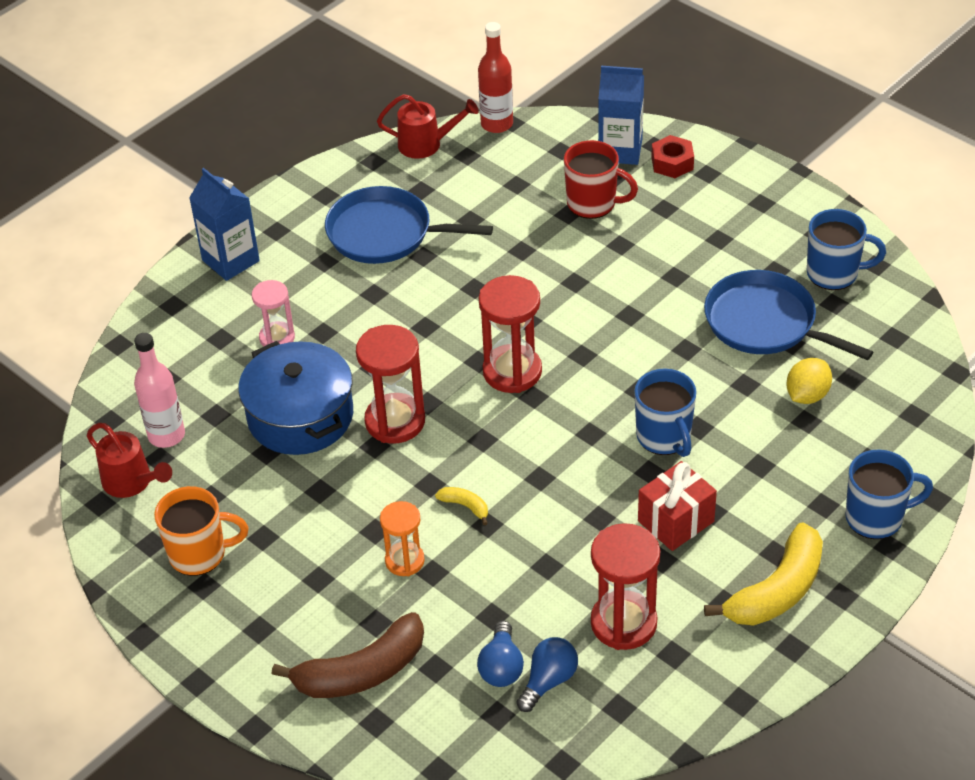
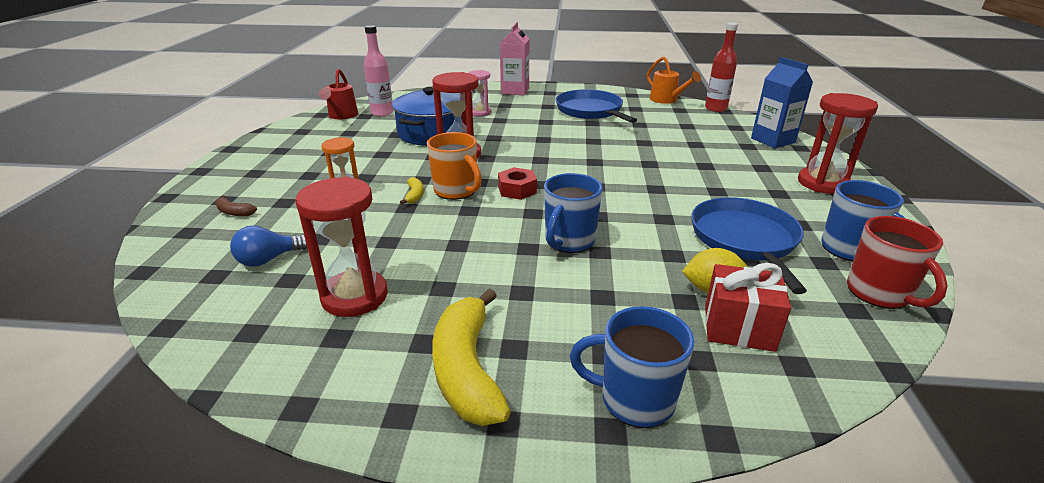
camera: 50 degrees right, 15 degrees down
(199, 554) = (303, 142): orange mug -> orange mug (456, 191)
(230, 260) = (515, 91): blue carton -> pink carton
(362, 672) = (234, 212): brown banana -> brown banana, size x0.44
(426, 144) = (667, 100): red watering can -> orange watering can
(512, 372) = (547, 171): red hourglass -> red hourglass (822, 183)
(548, 681) = (264, 285): blue light bulb -> none
(593, 204) = (718, 147): red mug -> red mug (879, 293)
(672, 163) = (800, 157): red nut -> red nut (517, 190)
(675, 521) = (491, 279): red gift -> red gift (738, 328)
(777, 591) = (467, 370): yellow banana -> yellow banana turned 75 degrees clockwise
(876, 518) = (634, 399): blue mug -> blue mug turned 150 degrees clockwise

